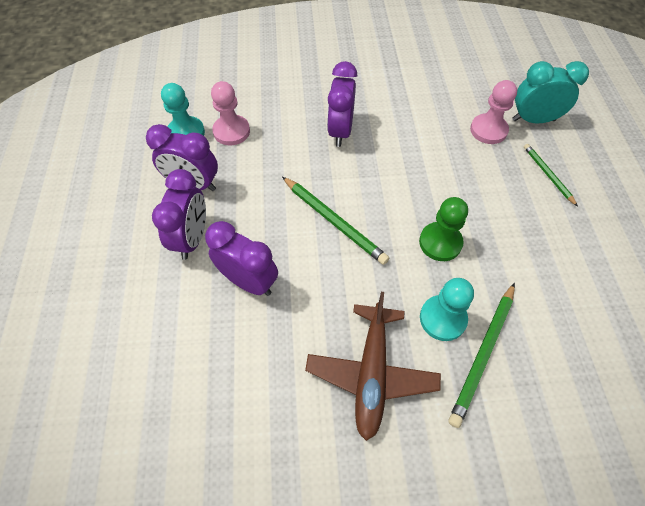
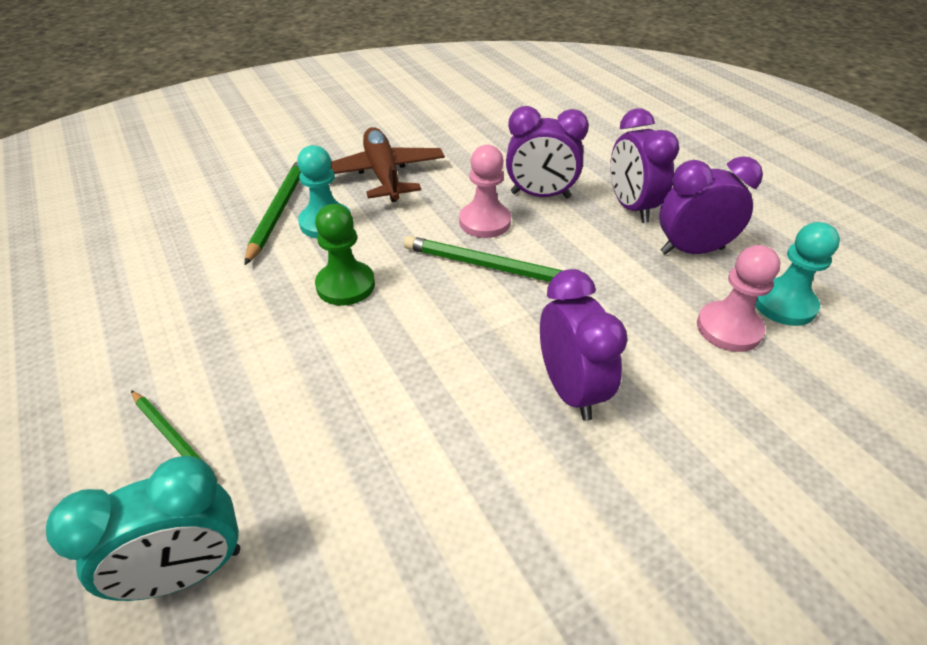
camera: 155 degrees right, 15 degrees down
(488, 130) = (293, 499): pink pawn -> pink pawn (485, 222)

